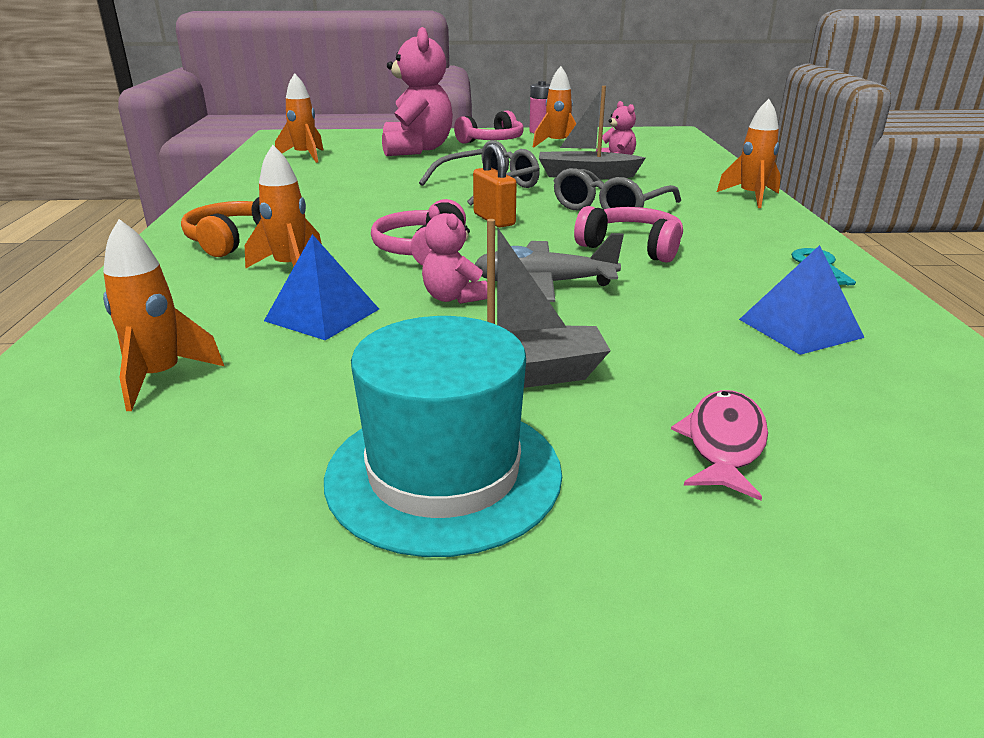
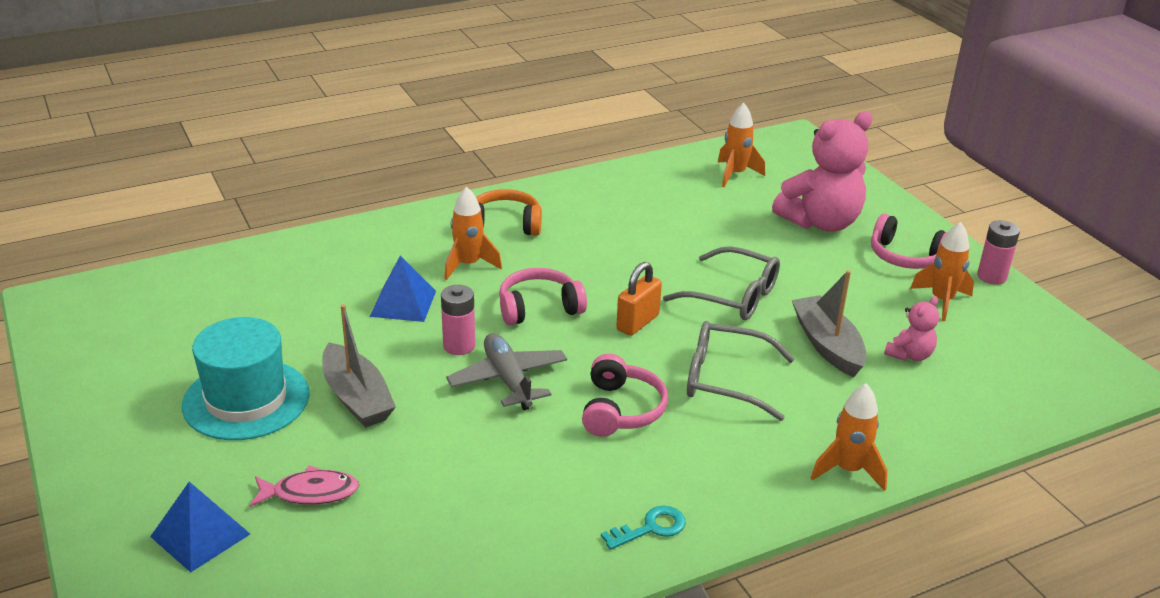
camera: 65 degrees right, 5 degrees up
(160, 378) = (301, 281): orange rocket -> none
(453, 298) = (459, 346): pink teddy bear -> pink battery
(799, 328) = (496, 519): blue pyramid -> blue pyramid (200, 535)

